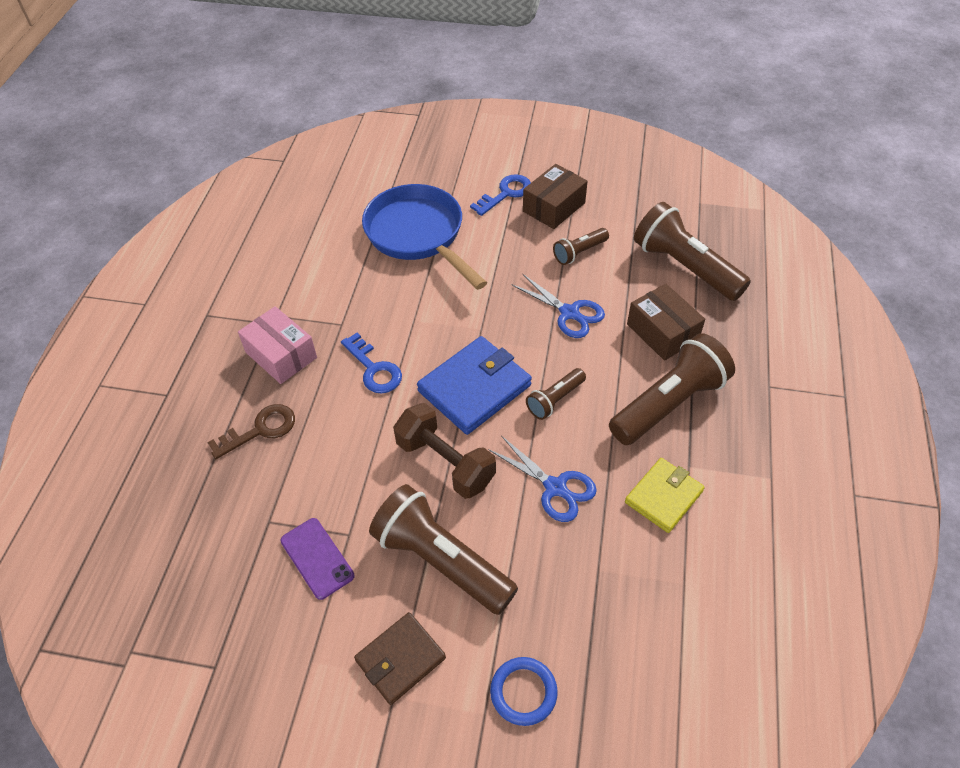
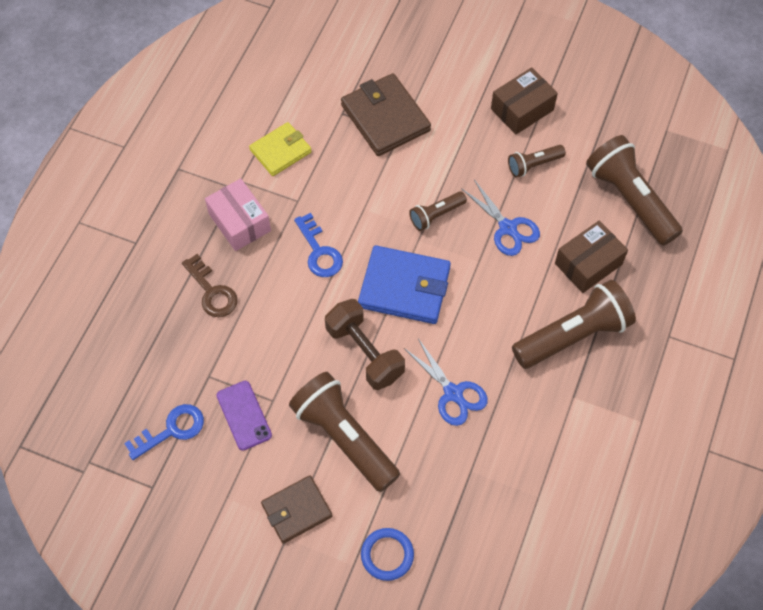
camera: 10 degrees right, 10 degrees up
(260, 430) = (212, 292): brown key -> brown key turned 75 degrees clockwise
(418, 235) = (385, 118): blue pan -> brown wallet
(474, 388) = (404, 287): blue wallet -> blue wallet turned 45 degrees clockwise
(506, 193) = (479, 85): blue key -> blue key (171, 430)
(555, 400) = (473, 312): brown flashlight -> brown flashlight (436, 215)
(662, 332) = (588, 264): brown box -> brown box turned 75 degrees clockwise
(663, 497) = (543, 419): yellow wallet -> yellow wallet (280, 151)

